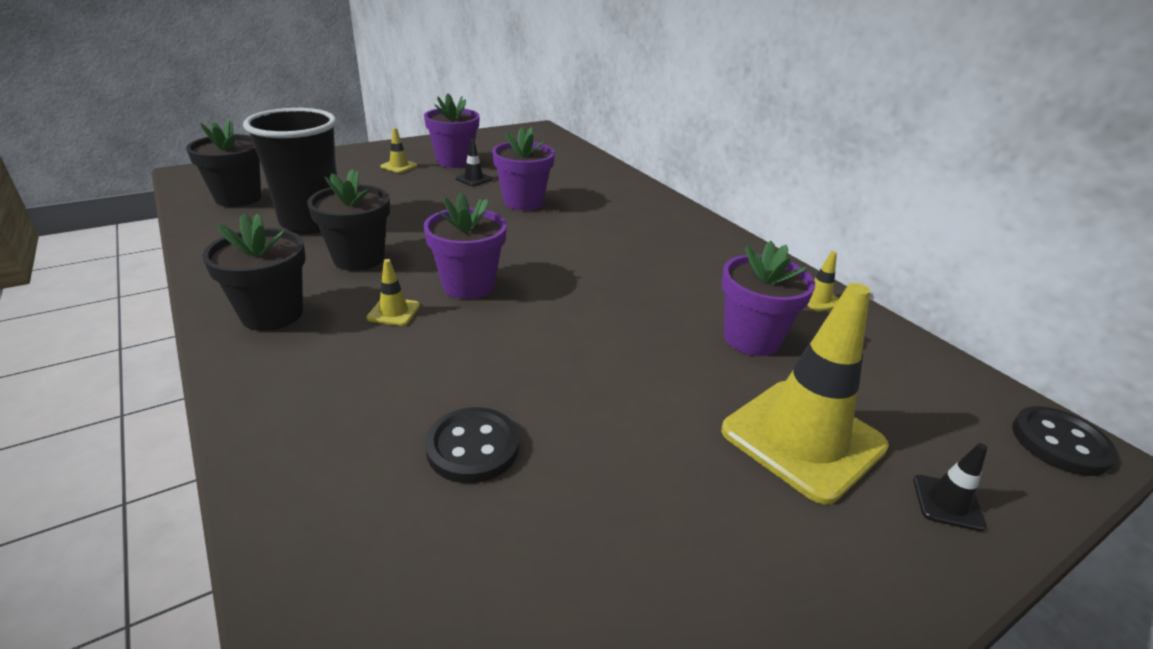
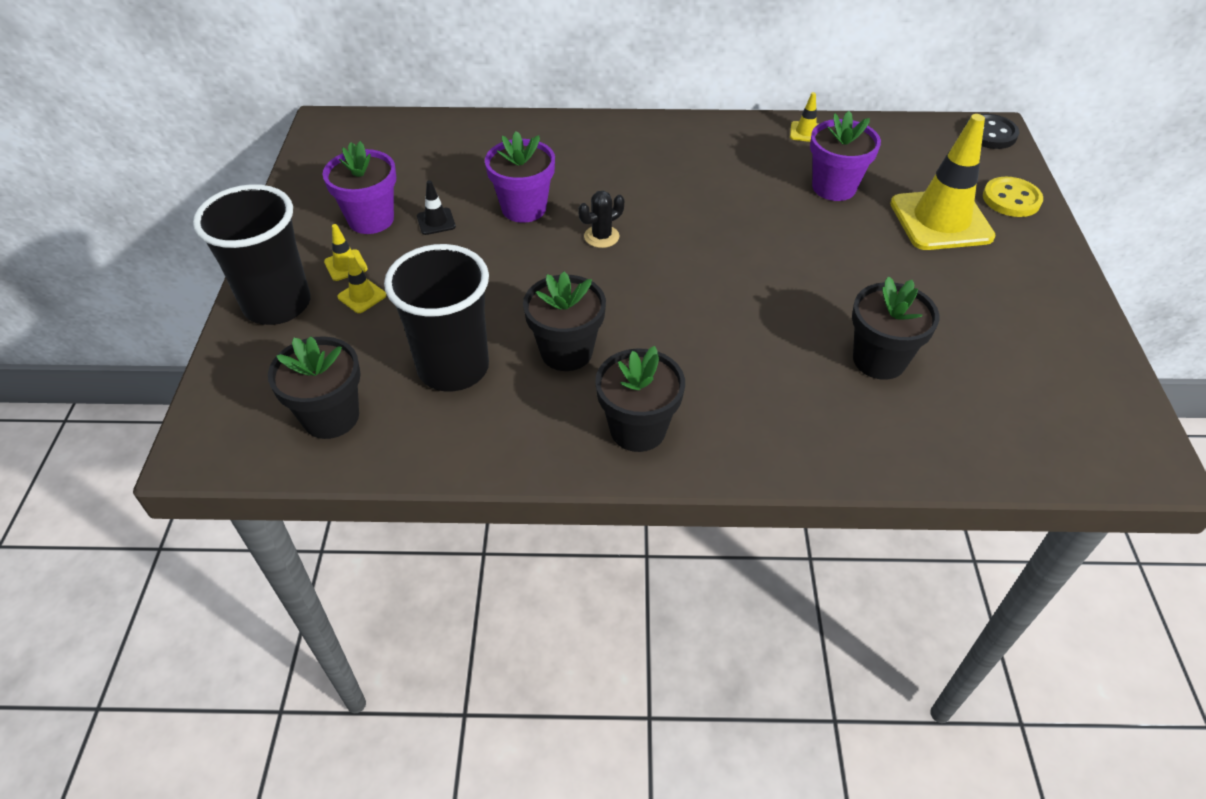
camera: 55 degrees left, 15 degrees up
(343, 159) = (277, 305): none -> black cup
(394, 312) = (682, 353): yellow traffic cone -> yellow traffic cone (362, 296)
(468, 285) = (667, 297): purple flower pot -> none
(473, 447) = (879, 360): black button -> black flower pot
(522, 238) = (601, 237): none -> black cactus
(947, 502) = (1011, 199): black traffic cone -> yellow button

